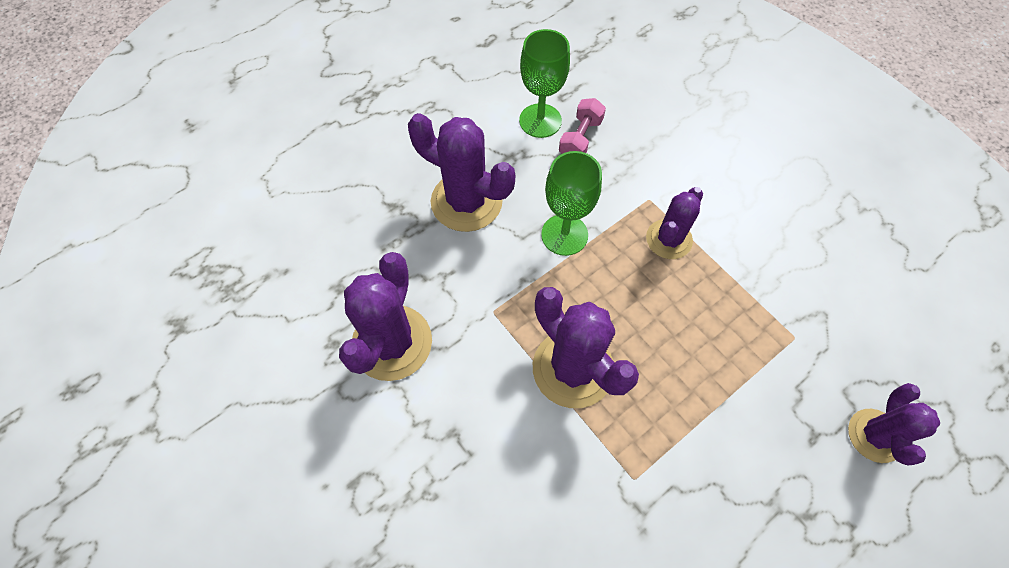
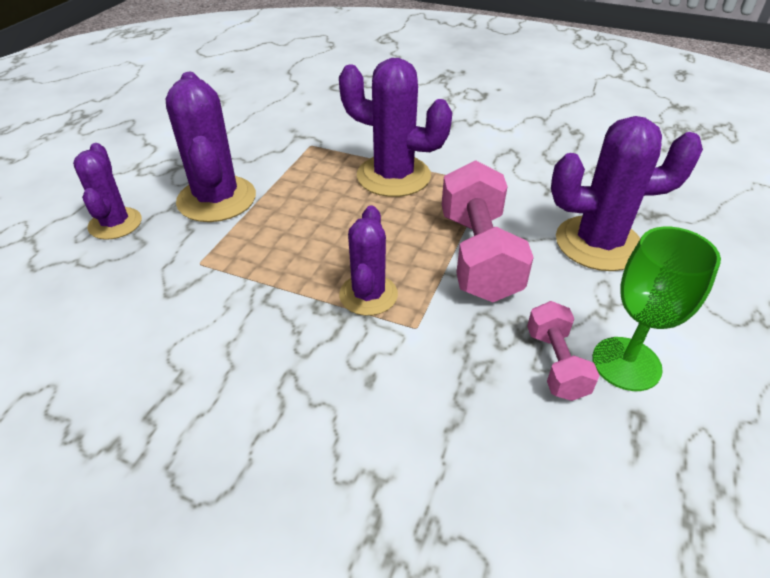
camera: 150 degrees right, 20 degrees down
(392, 343) = (538, 144): purple cactus -> purple cactus (216, 199)
(564, 235) = (478, 255): green goblet -> pink dumbbell

